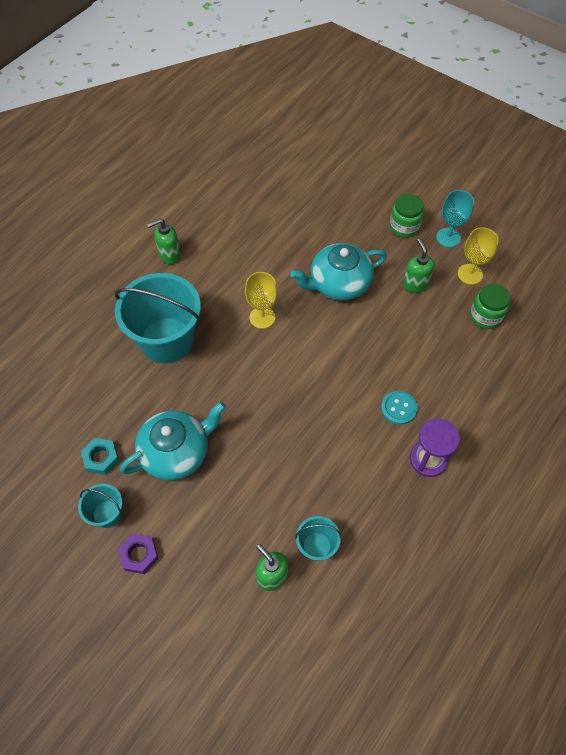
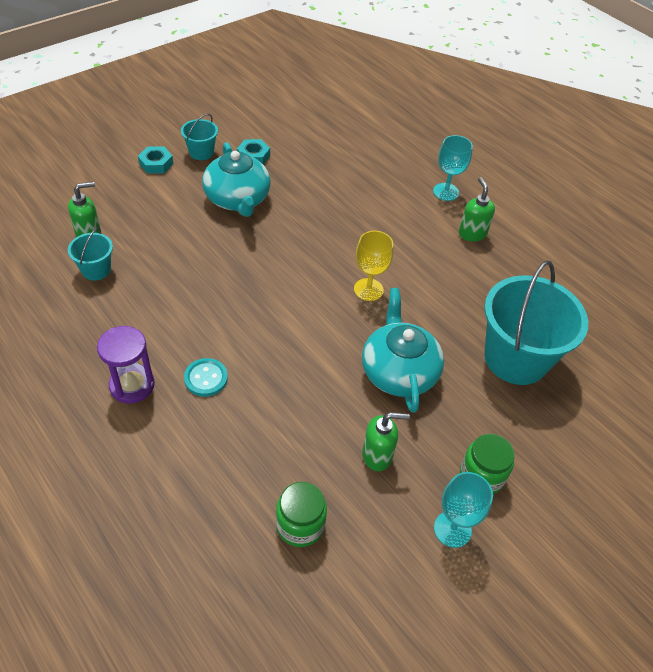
camera: 100 degrees right, 10 degrees down
(117, 280) = (446, 192): none -> turquoise goblet
(139, 555) = (156, 164): purple nut -> turquoise nut
(167, 340) = (362, 213): turquoise bucket -> turquoise bucket (516, 358)
(470, 274) = (378, 533): yellow goblet -> none

